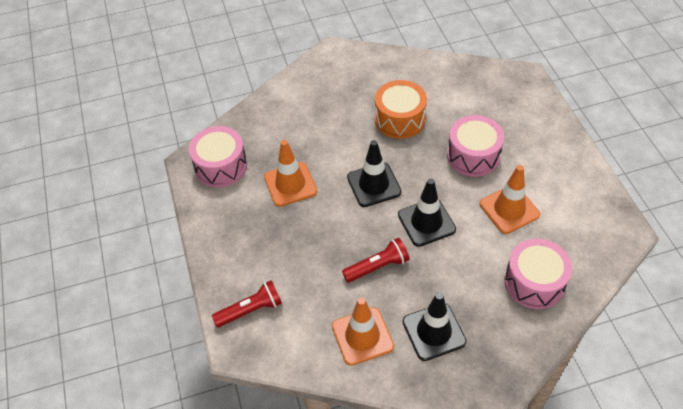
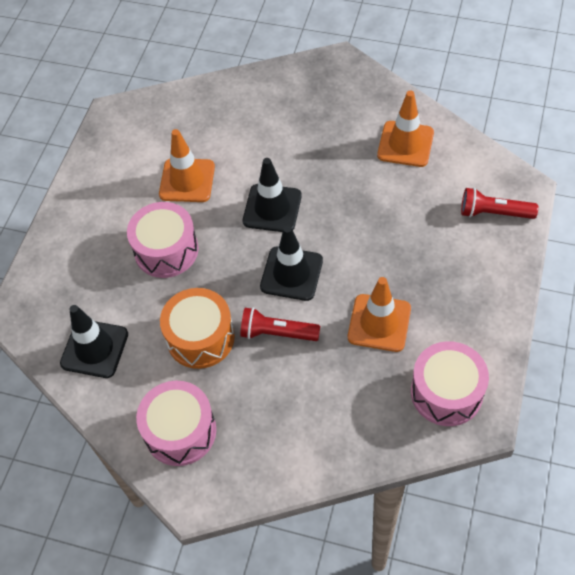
camera: 145 degrees left, 5 degrees up
(378, 267) = (350, 192): red flashlight -> red flashlight (277, 333)
(434, 332) = (343, 119): black traffic cone -> black traffic cone (94, 349)
(534, 282) = (228, 114): pink drum -> pink drum (180, 431)

